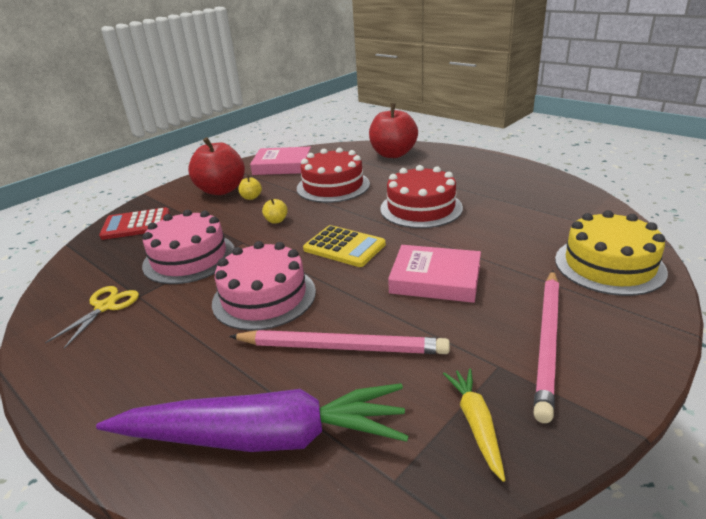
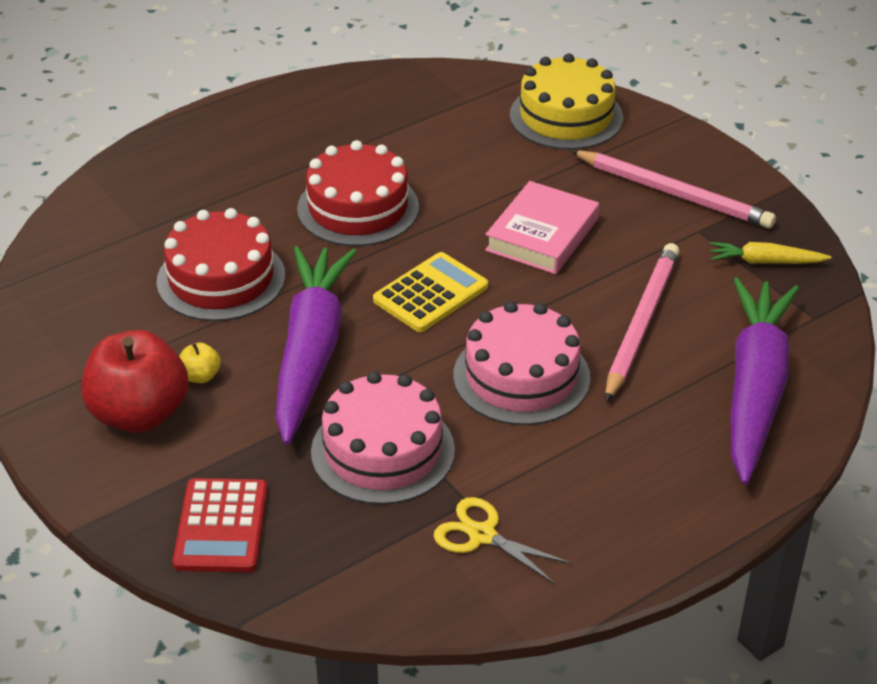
camera: 80 degrees left, 10 degrees up
(276, 221) = (311, 352): yellow apple -> purple carrot
(282, 166) = (80, 328): pink book -> none
(393, 154) = (134, 194): red apple -> none

